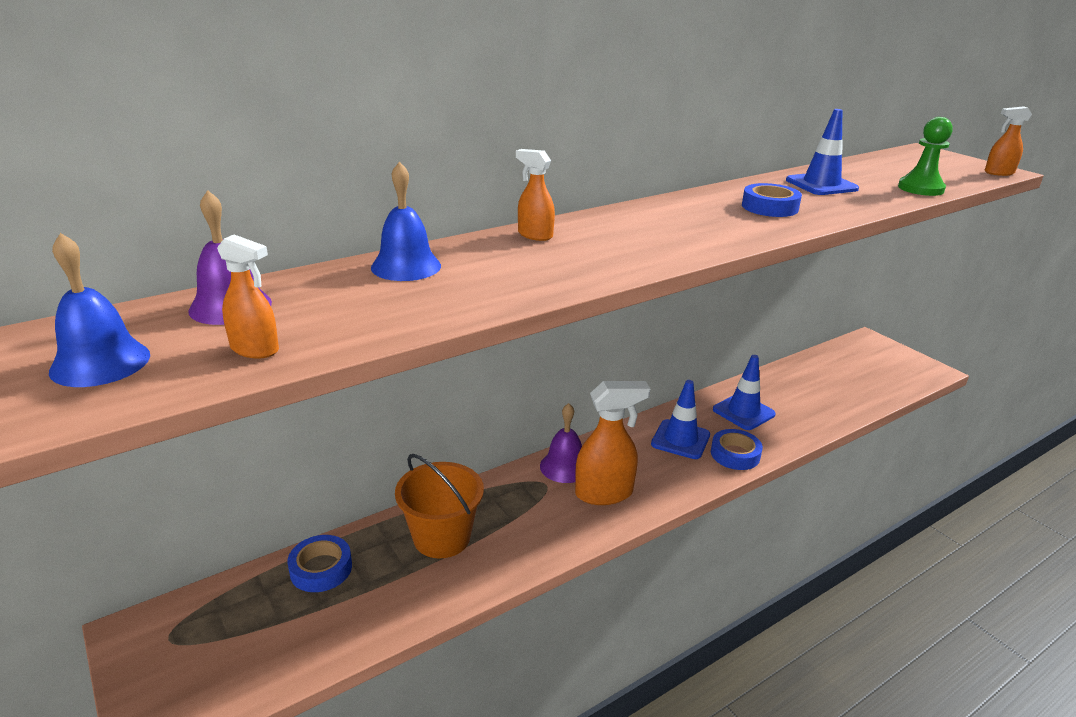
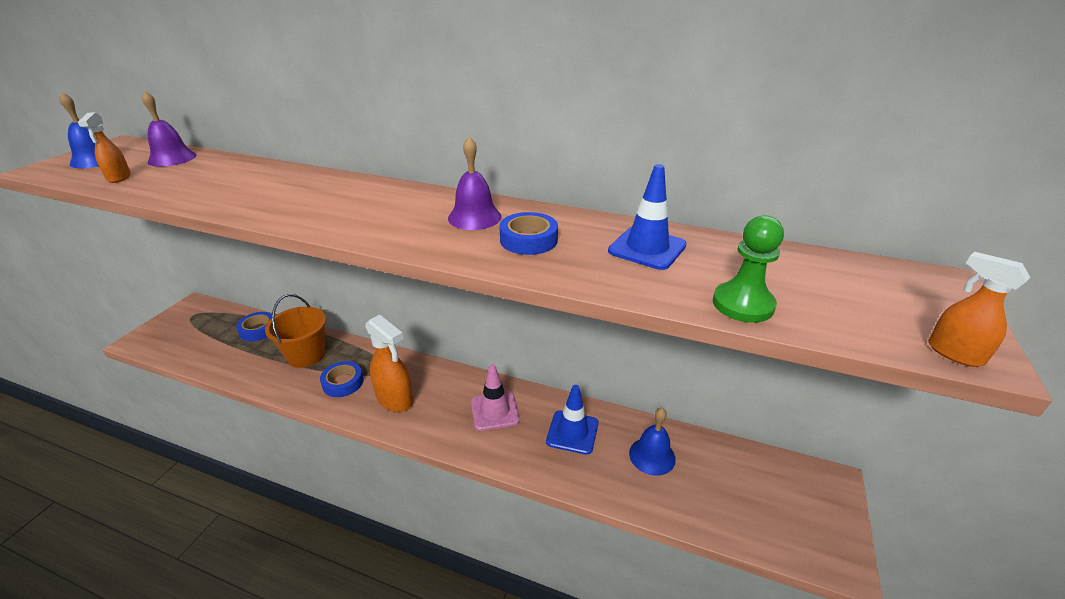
camera: 55 degrees right, 5 degrees up
(406, 266) = (256, 171): blue bell -> blue bell (652, 456)
(534, 235) = (346, 184): orange spray bottle -> none
(564, 466) = (411, 370): purple bell -> purple bell (474, 217)
(680, 439) = (494, 411): blue traffic cone -> pink traffic cone
(735, 454) = (502, 449): blue tape -> blue tape (343, 383)

